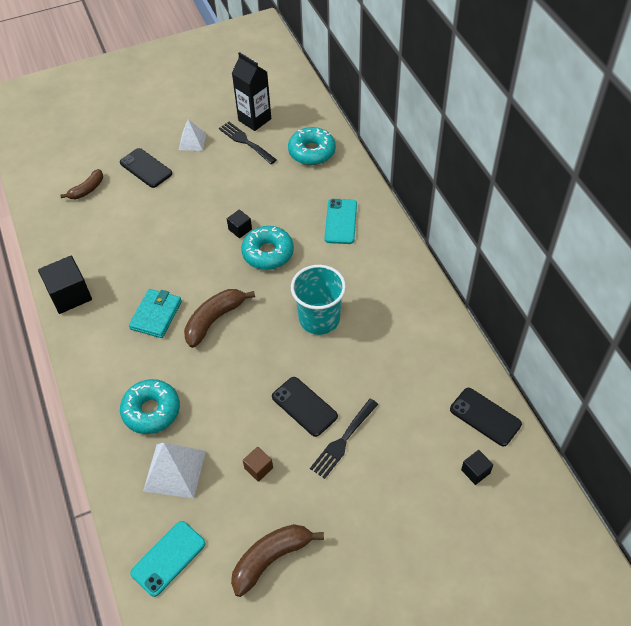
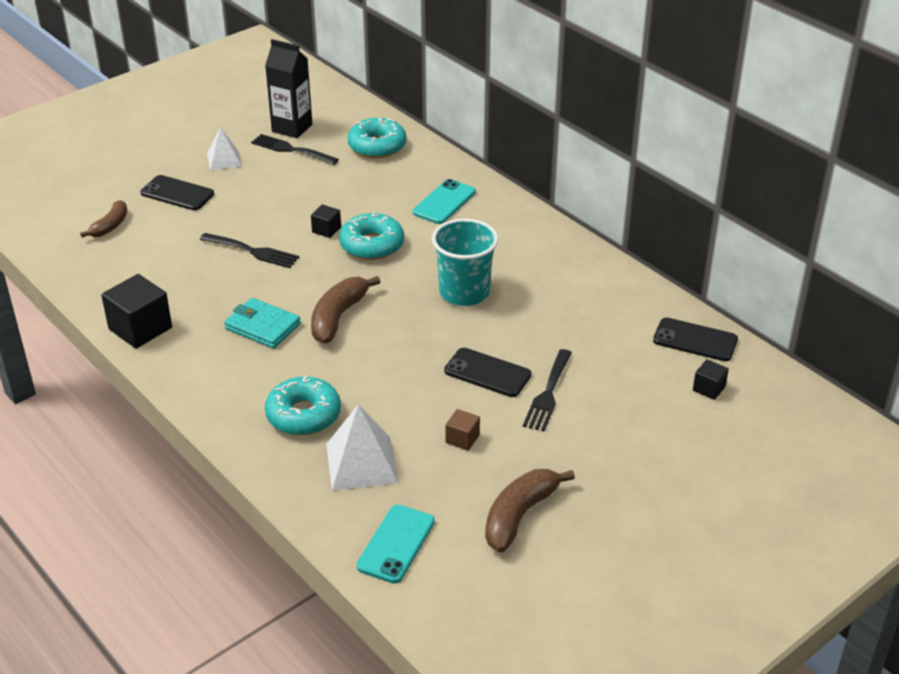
camera: 20 degrees left, 15 degrees down
(156, 315) = (263, 326): turquoise wallet -> turquoise wallet turned 60 degrees counterclockwise
(178, 238) = (253, 251): none -> black fork
(340, 221) = (444, 202): turquoise phone -> turquoise phone turned 45 degrees clockwise

